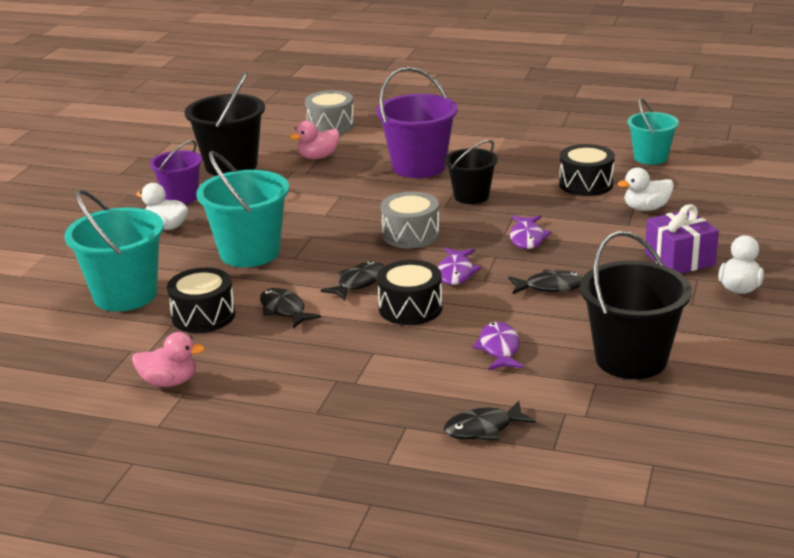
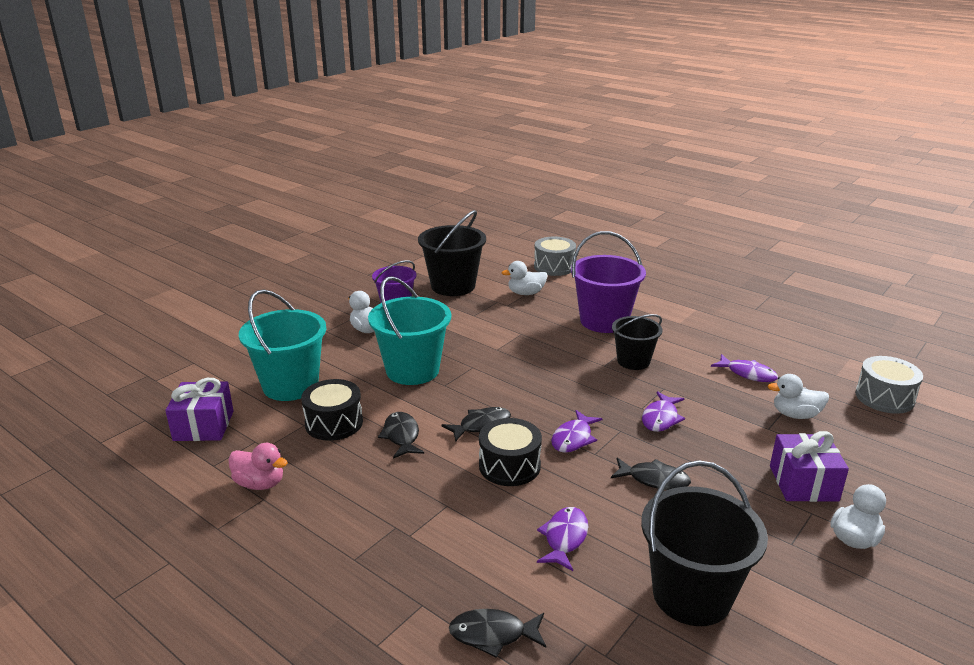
camera: 20 degrees right, 0 degrees up
(59, 351) = (203, 426): none -> purple gift
(318, 157) = (526, 293): pink duck -> white duck
(410, 234) = (556, 387): grey drum -> grey drum (884, 397)
(586, 184) = (748, 374): black drum -> purple fish
(650, 157) = (826, 360): turquoise bucket -> none

